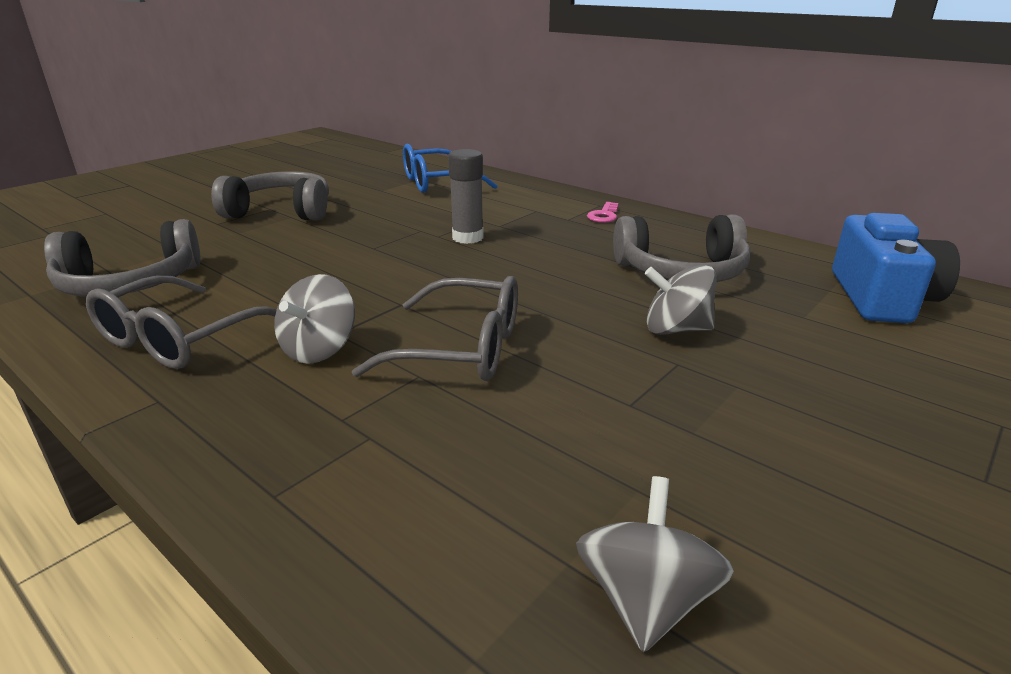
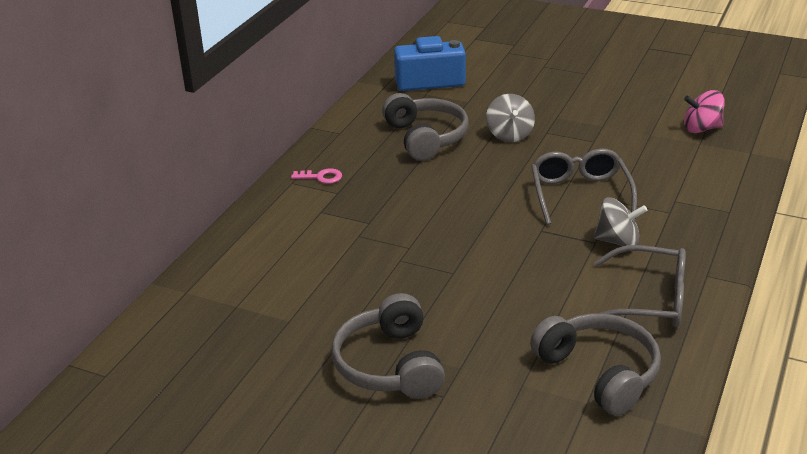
camera: 105 degrees left, 5 degrees up
(438, 183) = (250, 288): blue glasses -> none
(467, 238) = (406, 231): grey glue stick -> none
(645, 600) = (701, 128): grey spinning top -> pink spinning top

